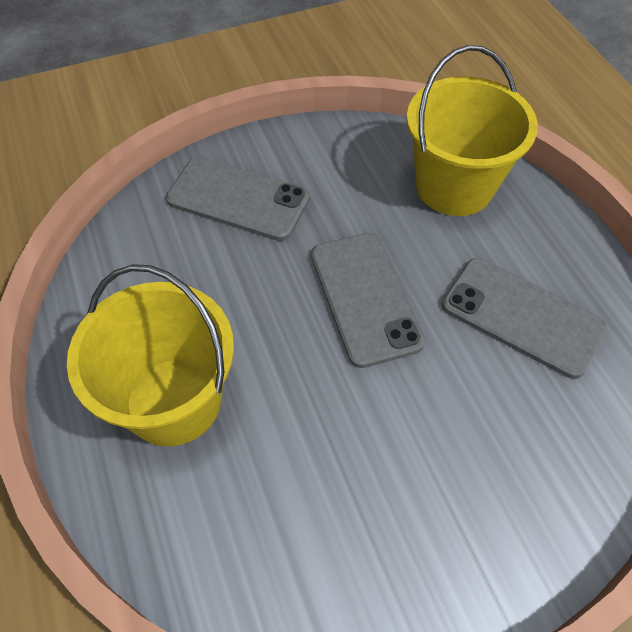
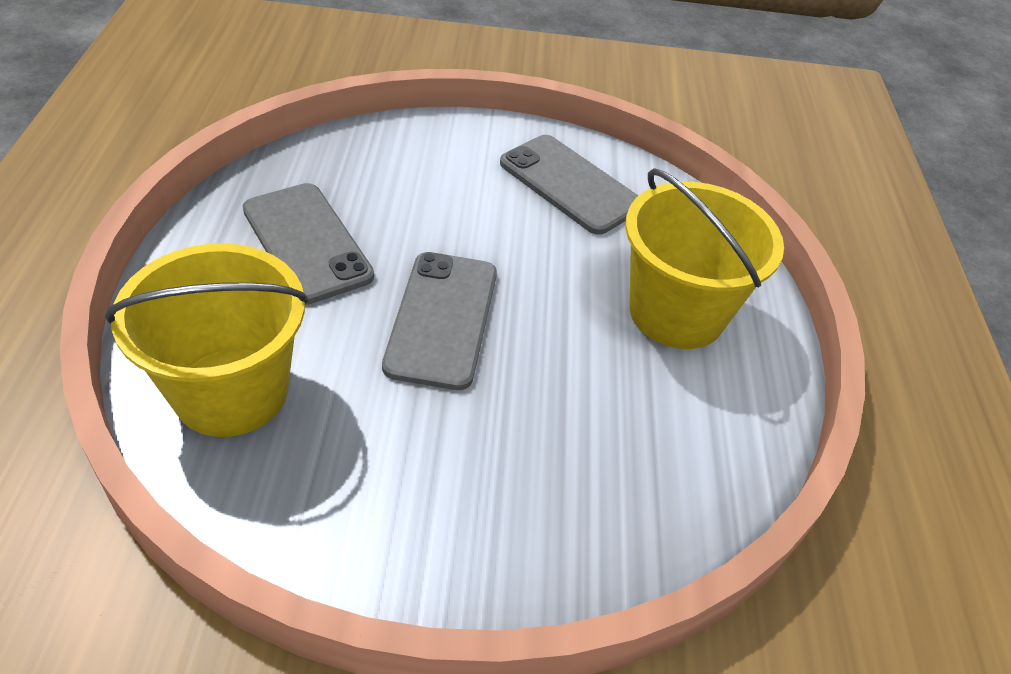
camera: 160 degrees left, 10 degrees down
(238, 199) = (519, 501): grey phone -> grey phone (570, 184)

